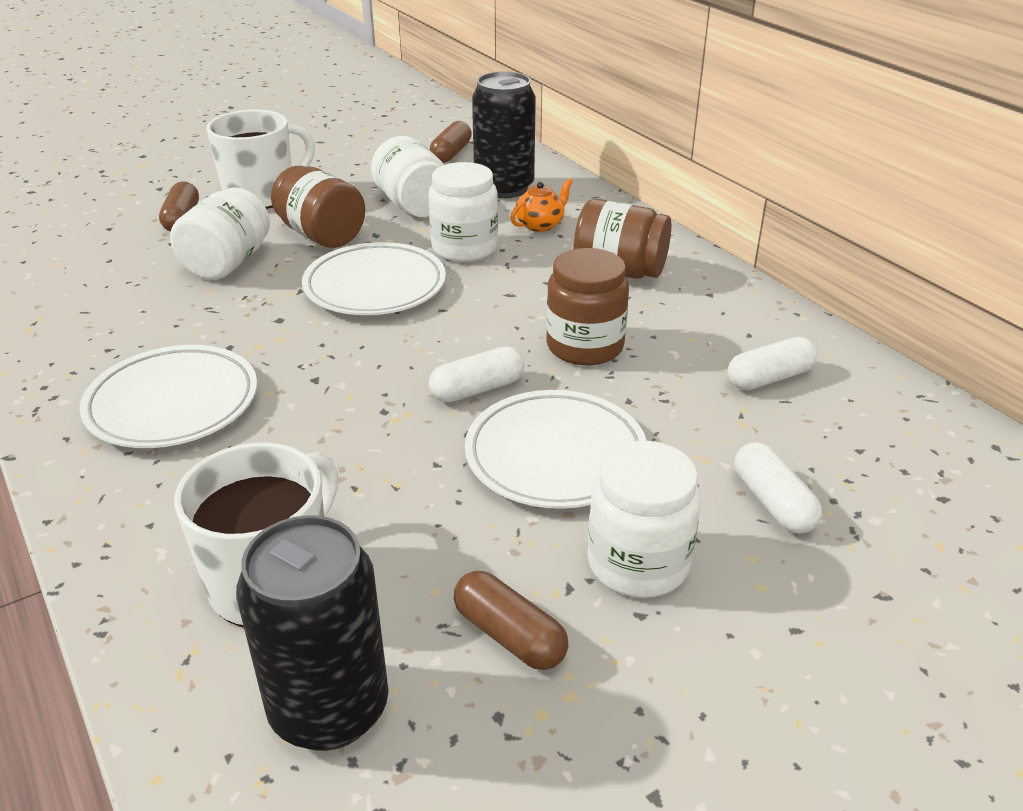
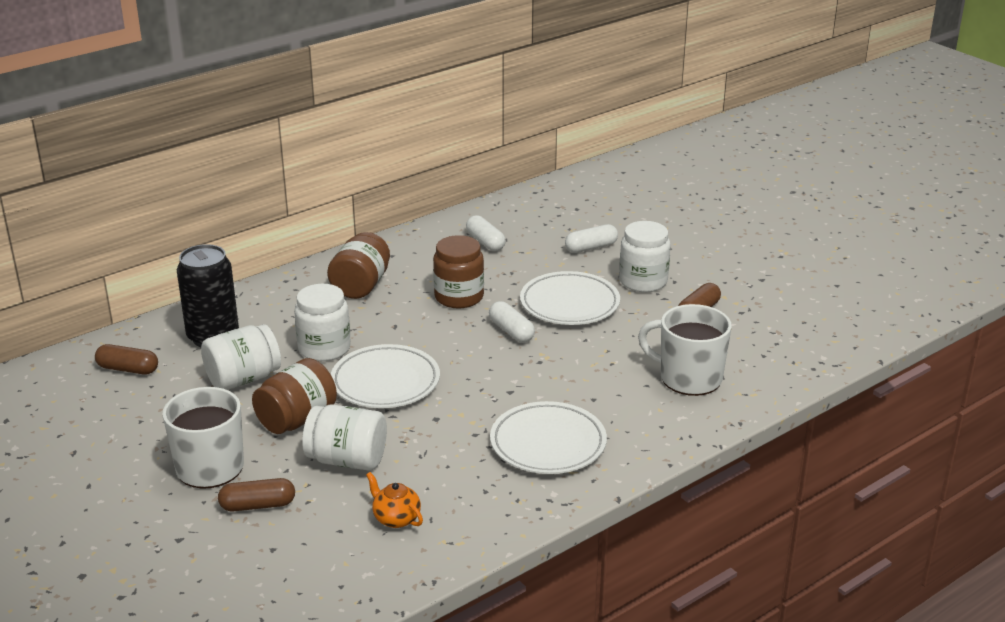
camera: 95 degrees left, 5 degrees down
(329, 709) = (755, 351): black can -> none
(540, 225) = (286, 318): orange teapot -> orange teapot (396, 518)

